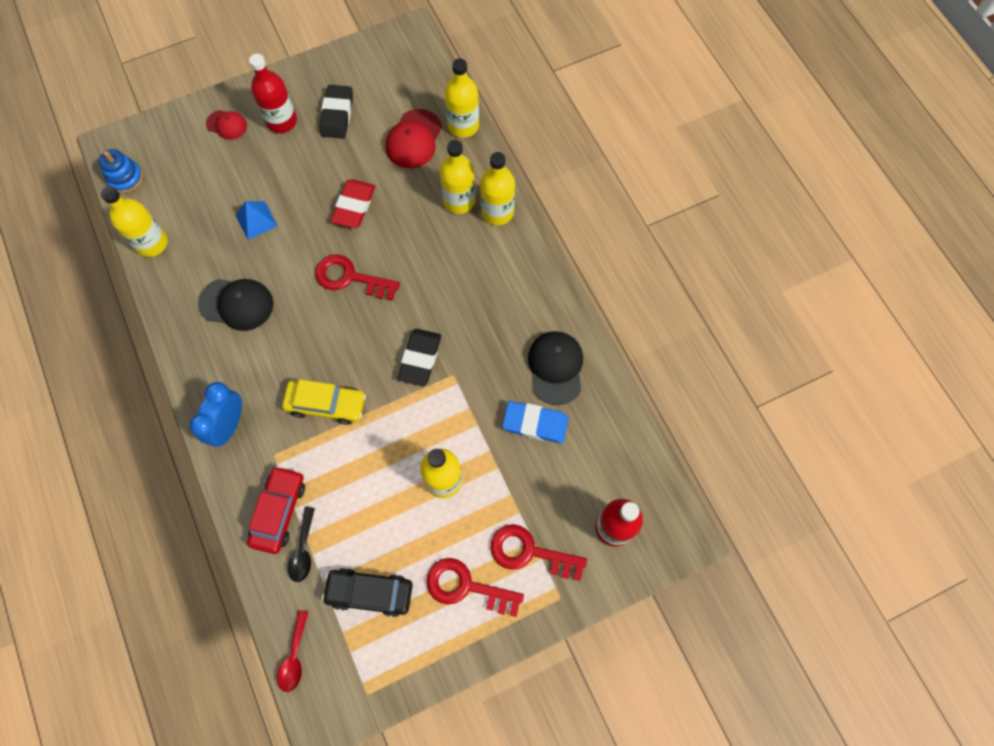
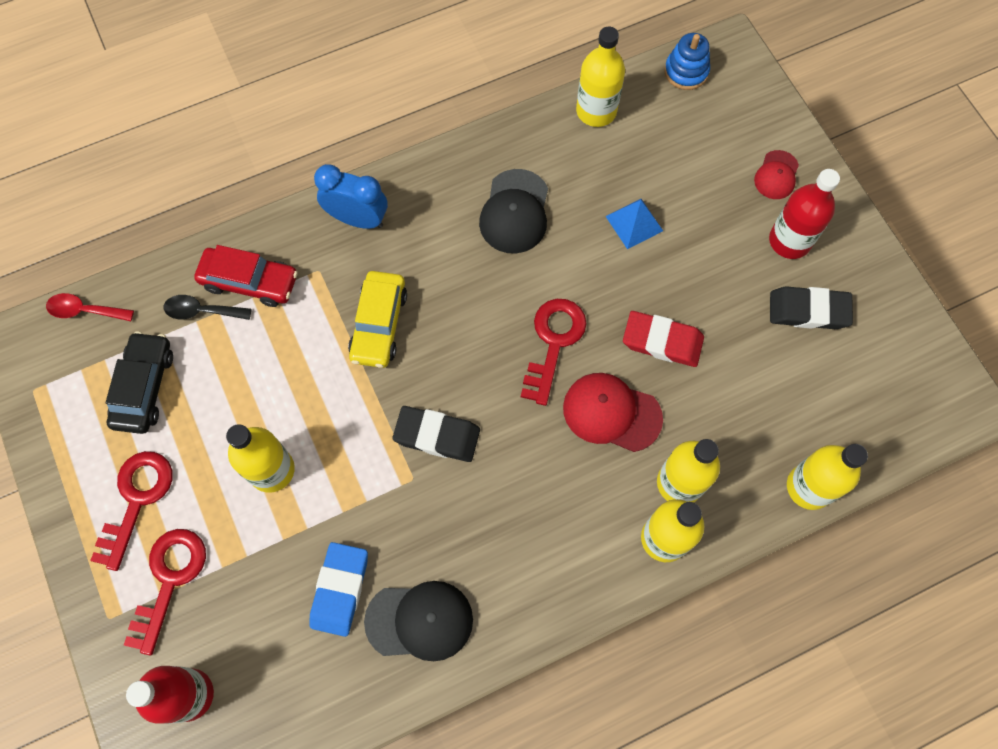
camera: 90 degrees right, 0 degrees up
(414, 139) = (778, 416): red cap -> red cap (611, 413)

